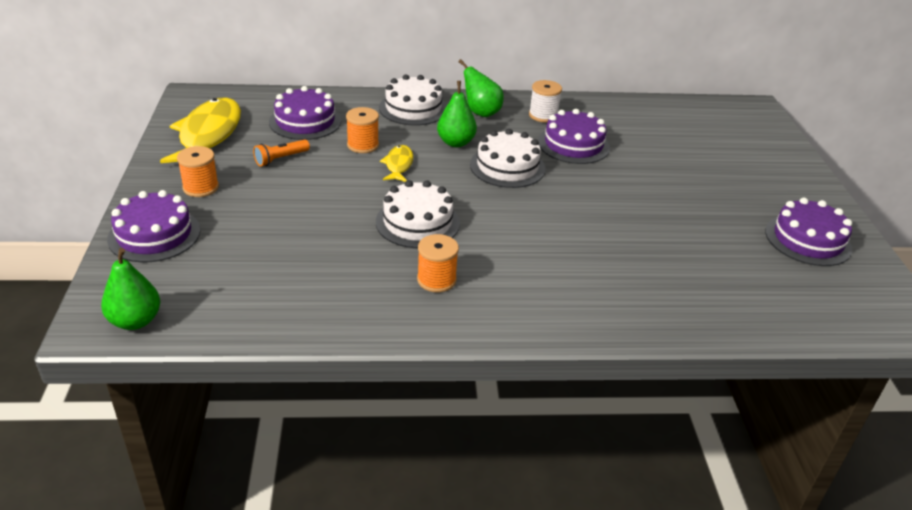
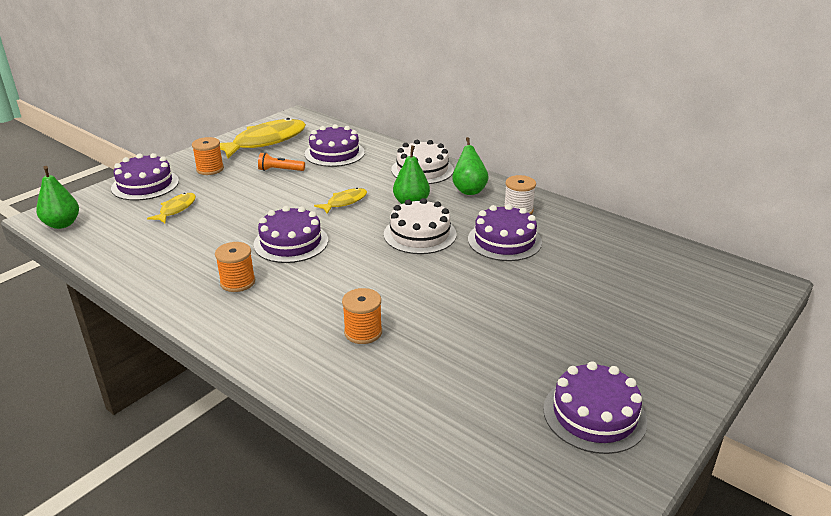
camera: 45 degrees right, 5 degrees down
(244, 243) = (176, 209): none -> yellow fish
(363, 145) = (344, 181): orange spool -> orange spool (363, 332)
(417, 222) = (291, 242): white cake -> purple cake

